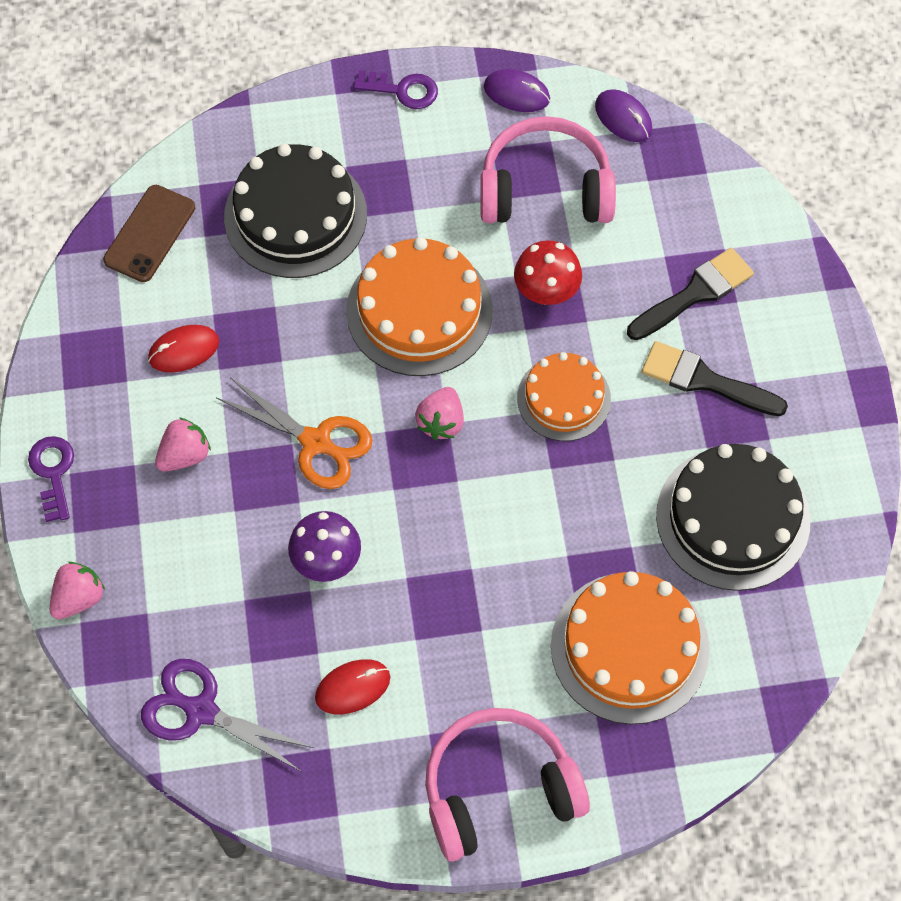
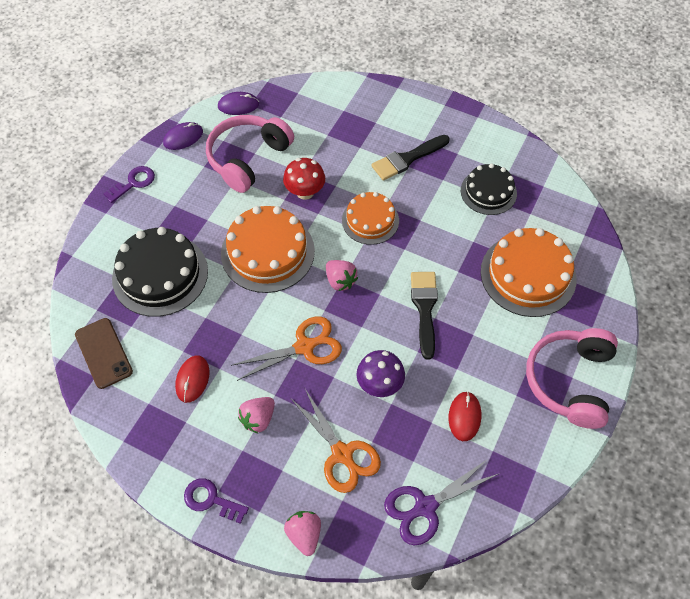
camera: 55 degrees left, 5 degrees down
(184, 455) = (258, 419): pink strawberry -> pink strawberry turned 135 degrees counterclockwise
(204, 576) = (342, 454): none -> orange scissors
(694, 293) = (357, 135): black brush -> black brush (424, 308)
(733, 518) = (488, 192): black cake -> black cake, size x0.63

